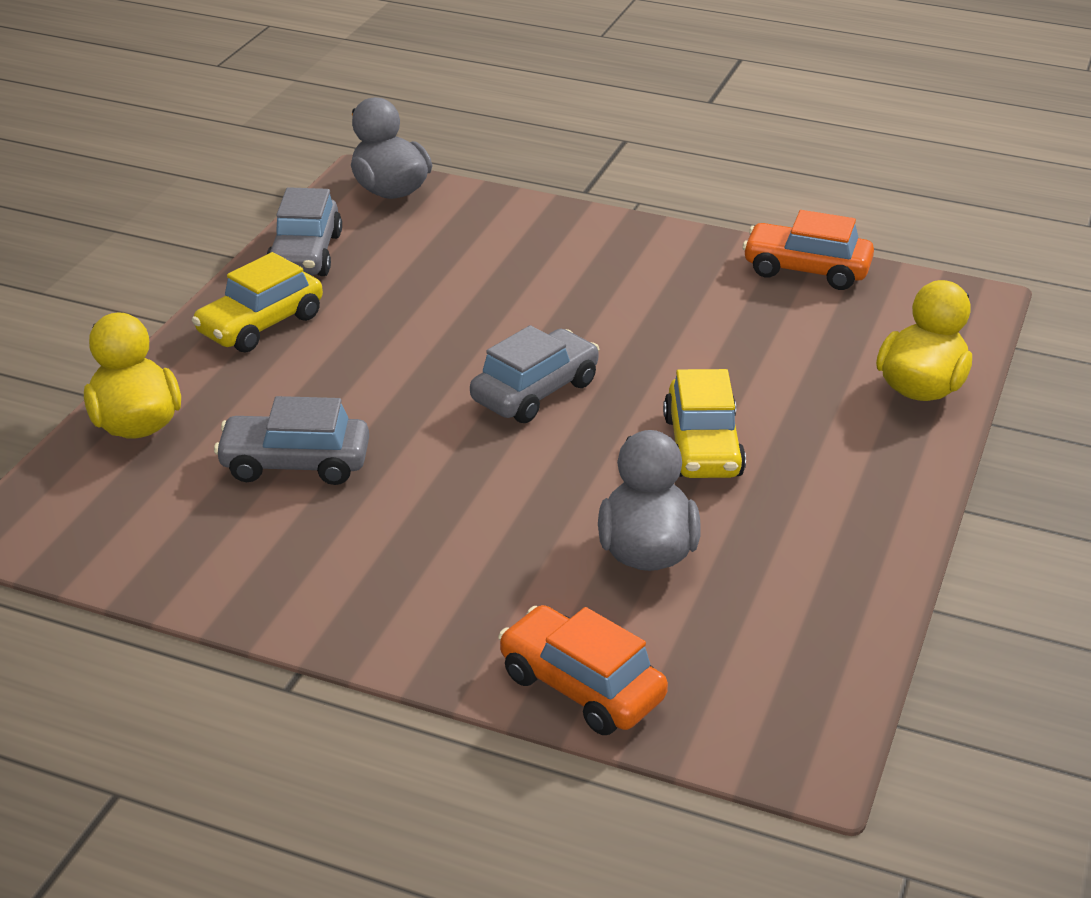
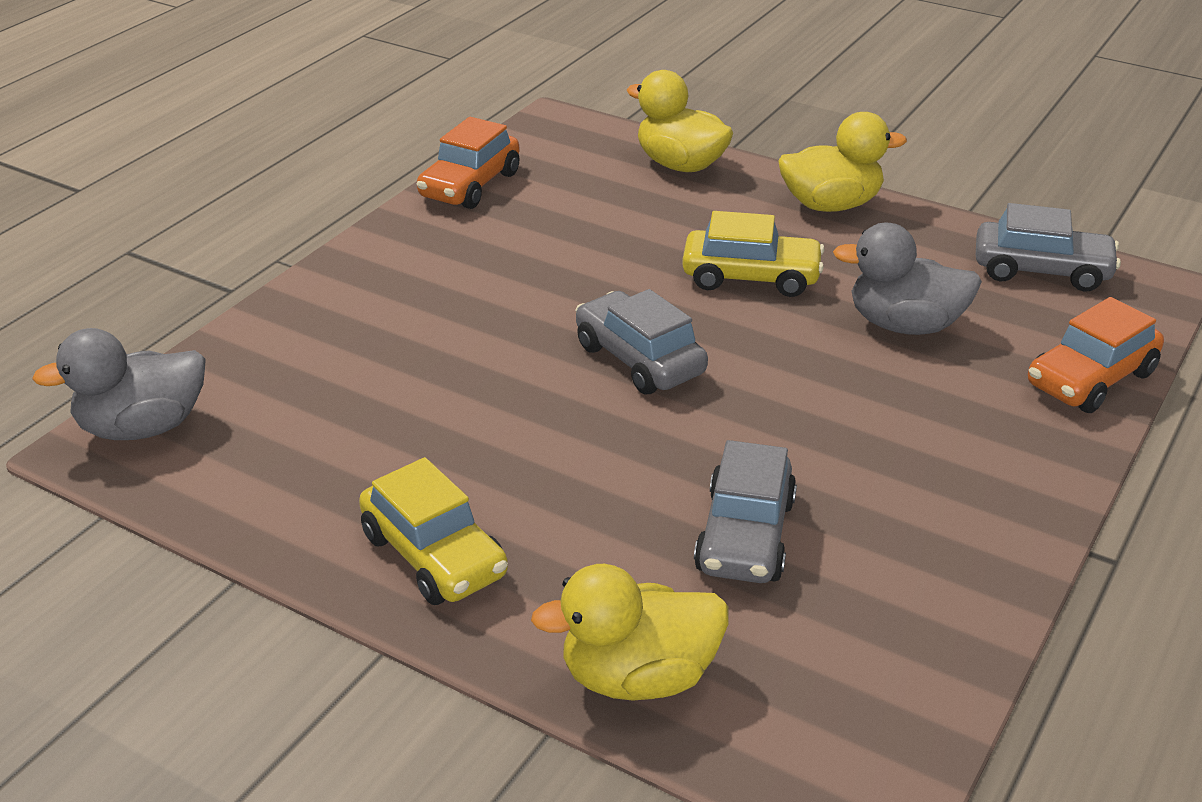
camera: 80 degrees left, 0 degrees up
(305, 254) = (272, 509): grey car -> grey car (1041, 271)
(885, 495) = (831, 205): none -> yellow duck

